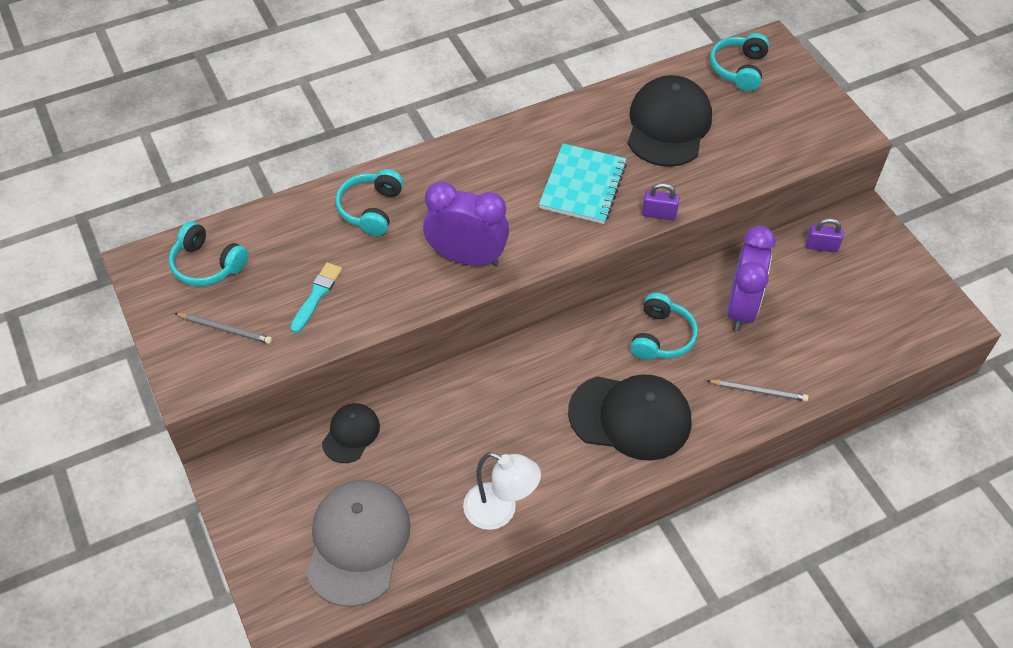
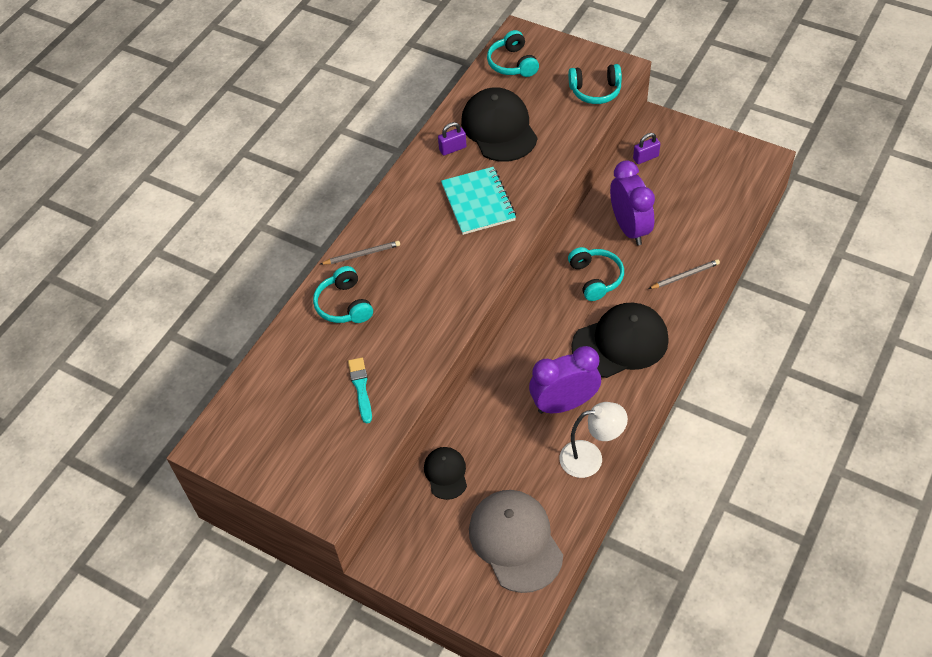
camera: 30 degrees left, 0 degrees up
(207, 265) = (259, 416): turquoise headphones -> turquoise headphones (595, 91)
(225, 329) = (316, 452): grey pencil -> grey pencil (362, 254)
(467, 257) = (443, 298): purple clock -> purple clock (564, 404)
(659, 214) = (545, 192): purple padlock -> purple padlock (452, 148)

